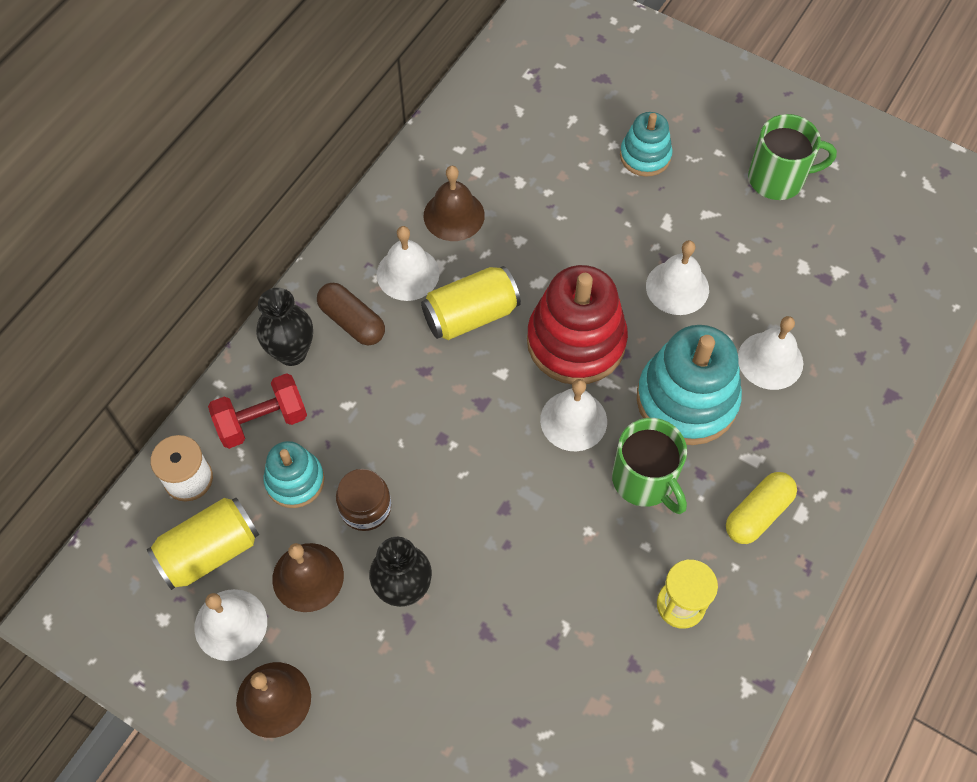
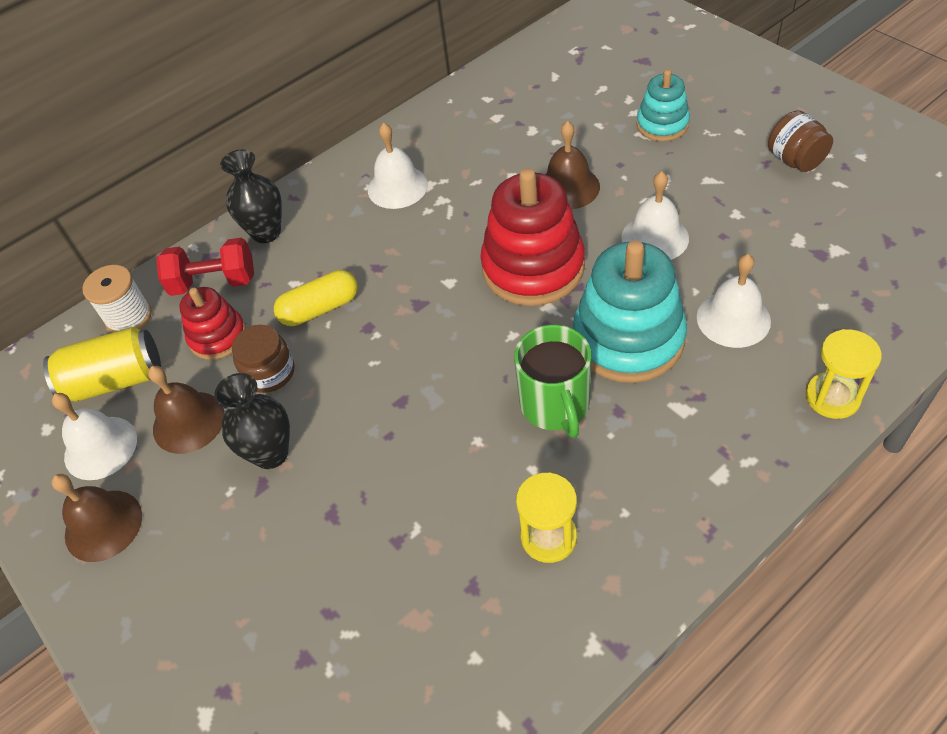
camera: 25 degrees right, 10 degrees down
(295, 481) = (218, 337): turquoise stacking toy -> red stacking toy
(352, 321) = (330, 217): brown capsule -> none
(454, 215) = (459, 148): brown bell -> brown bell (568, 187)
(470, 315) = (440, 229): yellow can -> none
(573, 420) = (503, 336): white bell -> none
(757, 513) = (669, 464): yellow capsule -> yellow capsule (320, 309)
(778, 179) = (795, 160): green mug -> brown jar
(870, 420) = (832, 397): none -> yellow hourglass

